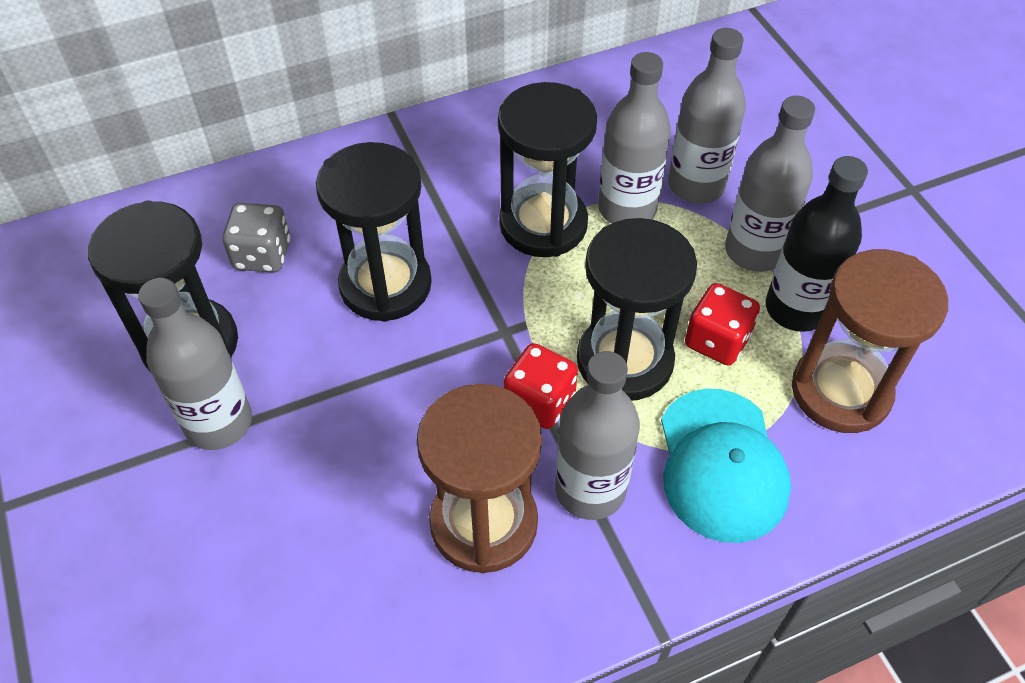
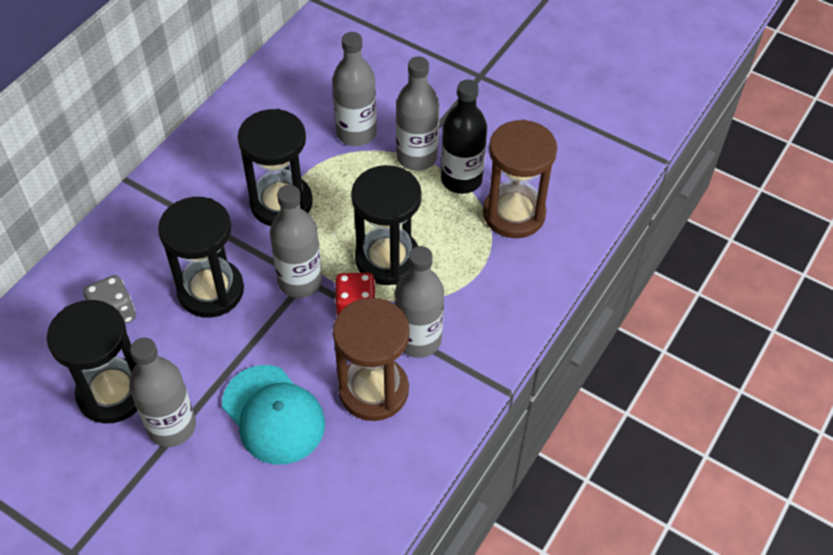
camera: 35 degrees left, 0 degrees up
(627, 209) = (325, 168): grey bottle -> grey bottle (300, 281)
(717, 341) = (430, 220): red dice -> none
(721, 465) = (478, 287): turquoise cap -> turquoise cap (273, 415)

